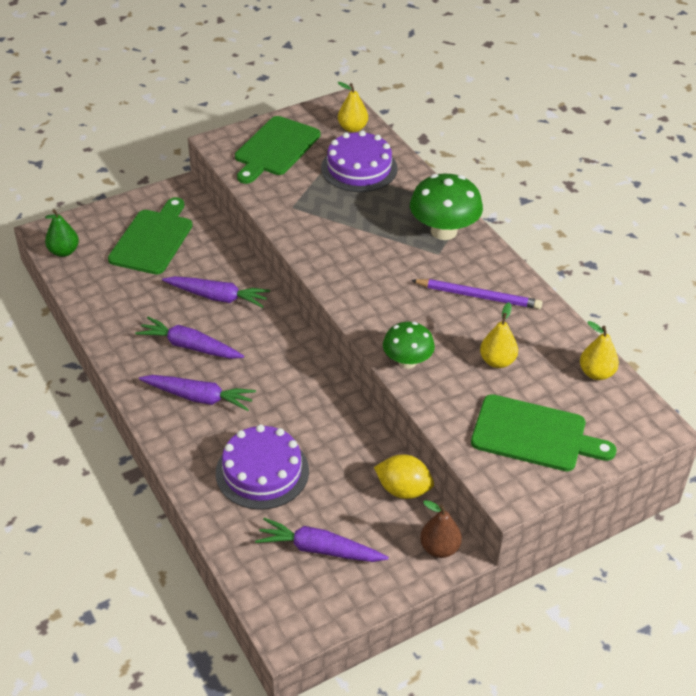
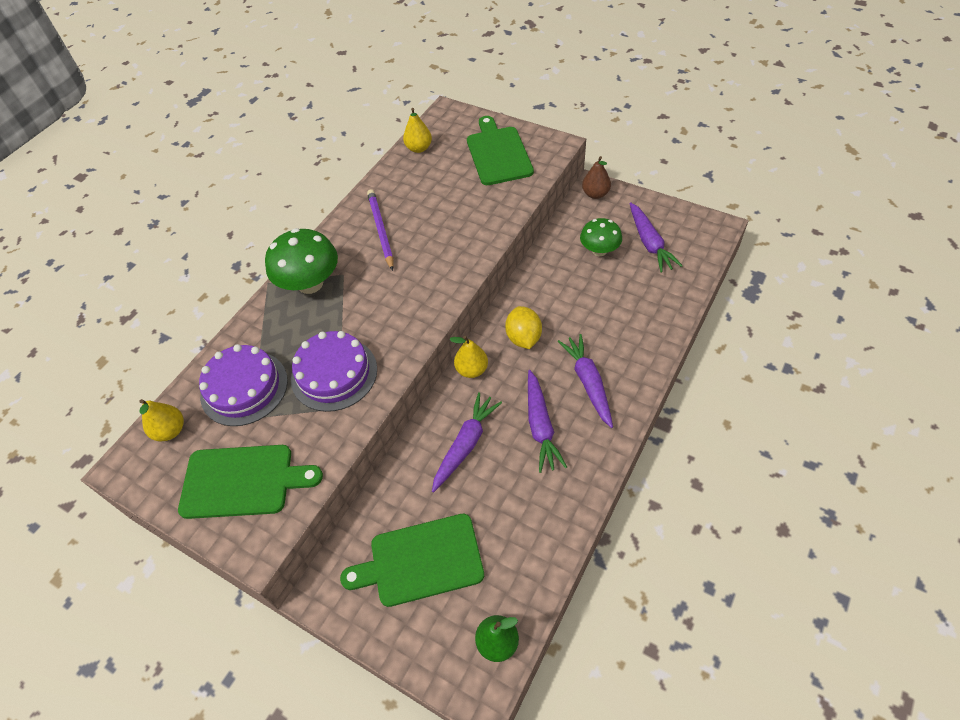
camera: 115 degrees left, 10 degrees up
(218, 297) = (466, 444): purple carrot -> purple carrot turned 45 degrees clockwise
(262, 472) = (619, 303): purple cake -> purple cake (334, 374)
(403, 490) = (567, 228): yellow lemon -> yellow lemon (523, 338)
(407, 361) = (482, 236): green mushroom -> green mushroom (599, 250)
(497, 361) = (444, 194): yellow pear -> yellow pear (472, 370)

